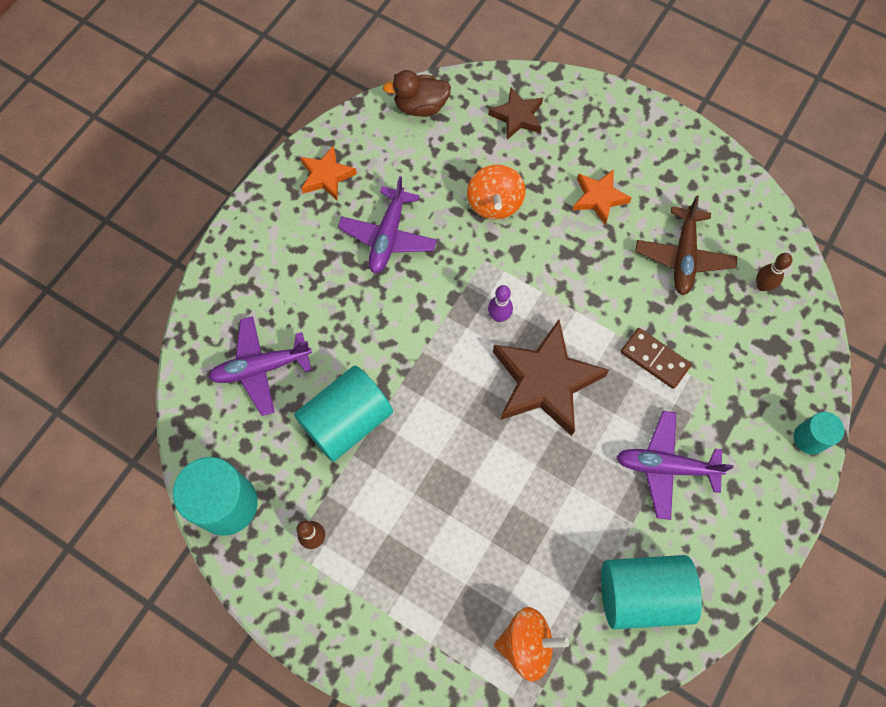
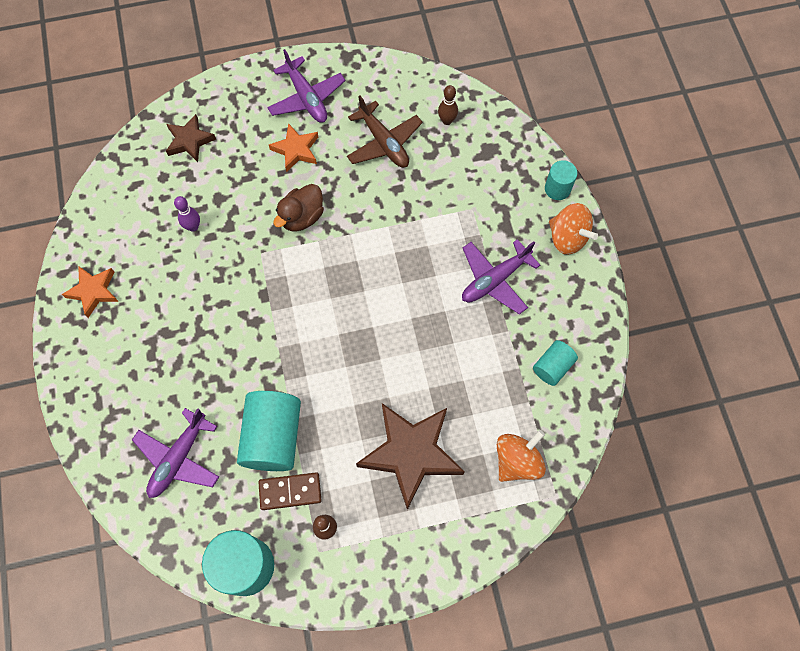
camera: 45 degrees left, 0 degrees up
(388, 236) = (179, 294): purple plane -> purple plane (306, 98)
(420, 106) = (114, 188): brown duck -> brown duck (302, 217)
(494, 204) = (231, 211): orange spinning top -> orange spinning top (567, 238)
(499, 316) = (306, 280): purple bowling pin -> purple bowling pin (193, 227)
(545, 381) = (374, 295): brown star -> brown star (411, 453)
(642, 594) = (552, 367): turquoise cylinder -> turquoise cylinder, size x0.54
(654, 359) = (427, 221): brown domino -> brown domino (290, 492)

